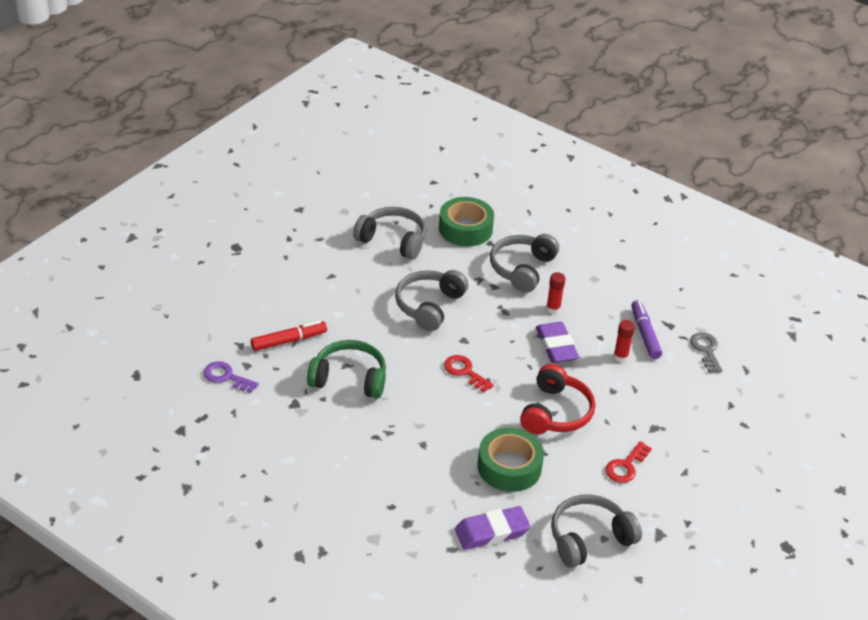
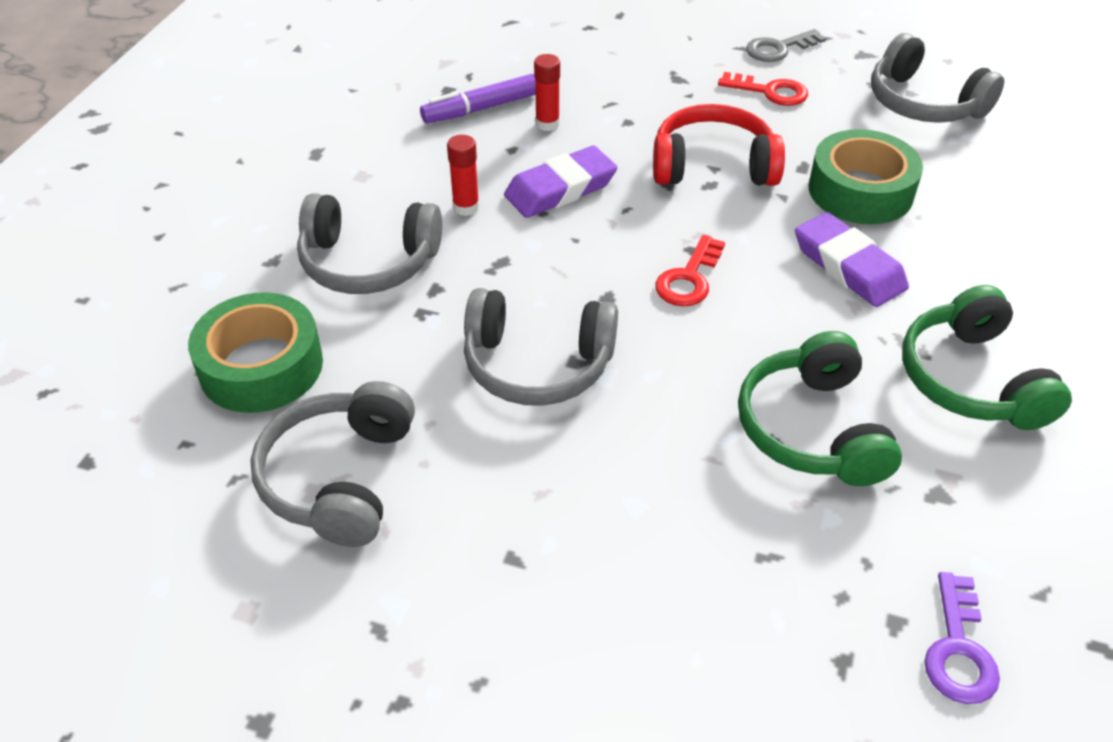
camera: 105 degrees left, 5 degrees up
(289, 341) = (771, 567): red marker -> none
(350, 445) = (971, 379): none -> green headphones
(492, 532) = (995, 185): purple eraser -> purple eraser (848, 266)
(706, 350) = (488, 54): grey key -> grey key (779, 49)

